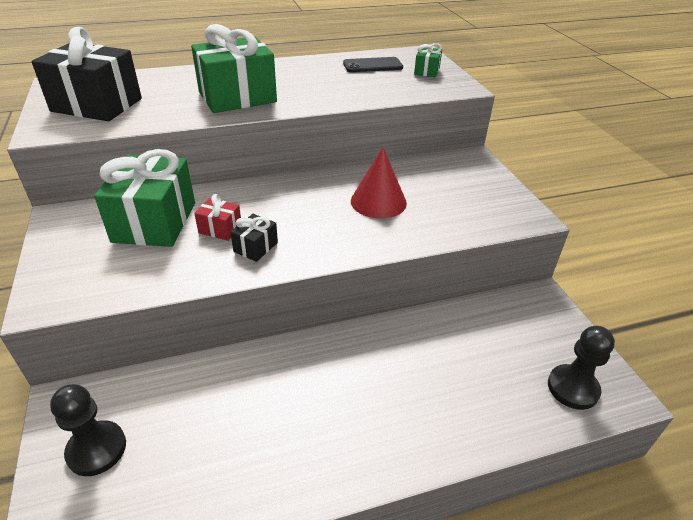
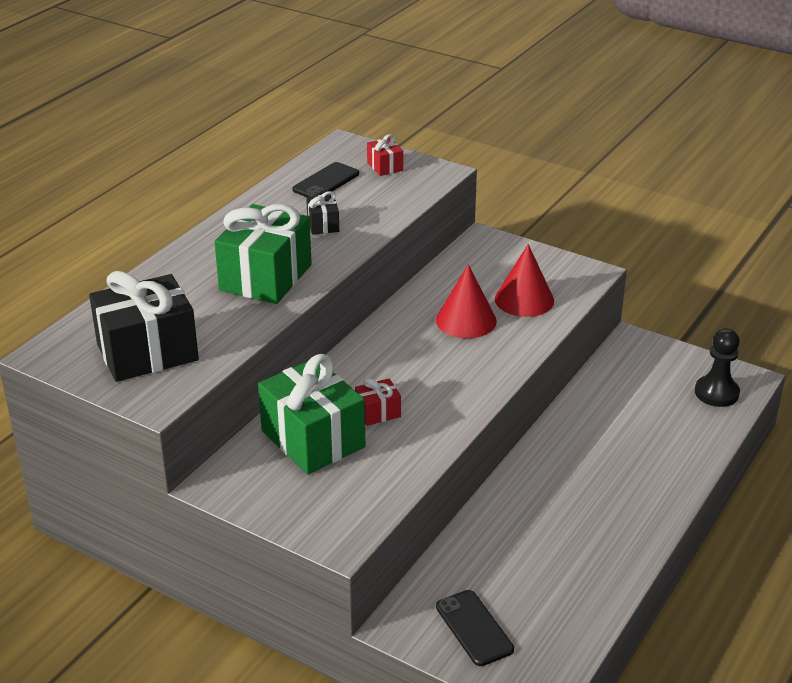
camera: 40 degrees left, 5 degrees down
(96, 449) = (474, 628): black pawn -> black phone
(255, 247) = (430, 409): black gift -> black gift (323, 225)
(427, 71) = (385, 166): green gift -> red gift
(444, 209) = (524, 299): none -> red cone

